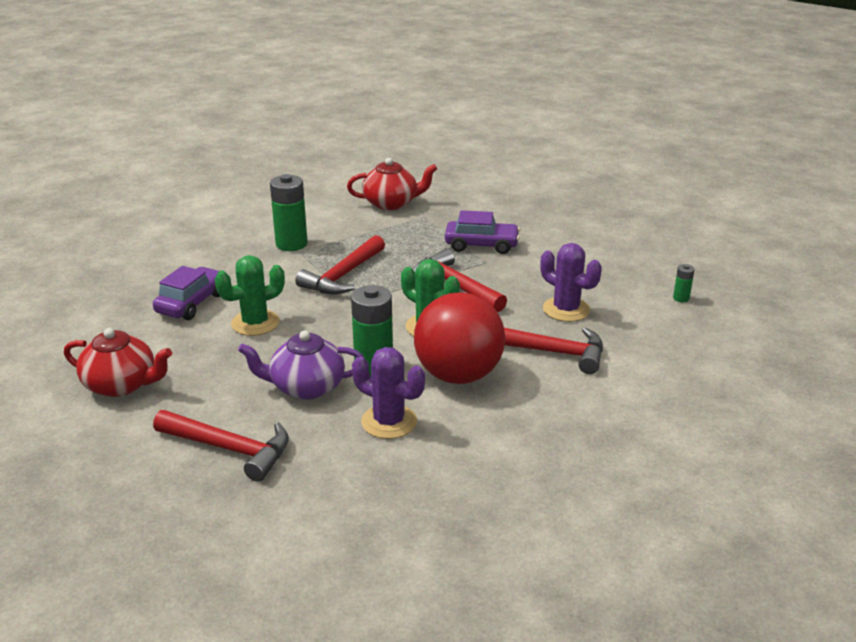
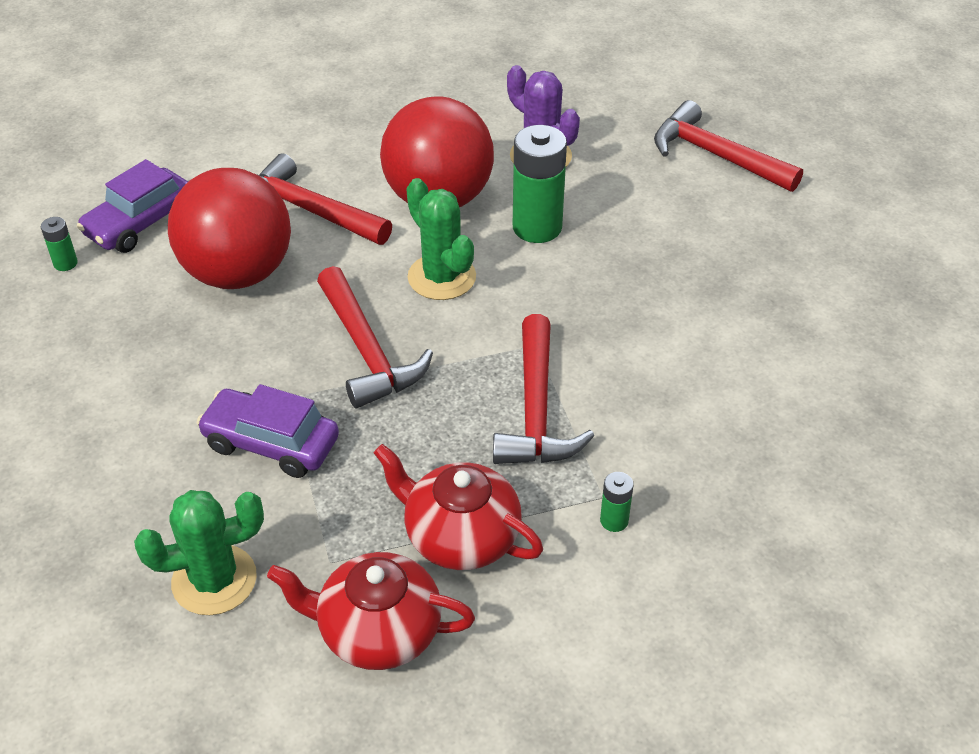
camera: 165 degrees left, 15 degrees up
(122, 385) = (856, 256): red teapot -> red teapot (460, 536)
(192, 303) = (786, 391): purple car -> purple car (140, 223)
(255, 323) = (686, 330): green cactus -> green cactus (214, 580)
(291, 244) = (614, 520): green battery -> green battery, size x0.46
(306, 387) = (626, 214): purple teapot -> none
(343, 275) = (536, 409): red hammer -> red hammer turned 135 degrees clockwise
(566, 309) = (238, 273): purple cactus -> red ball

